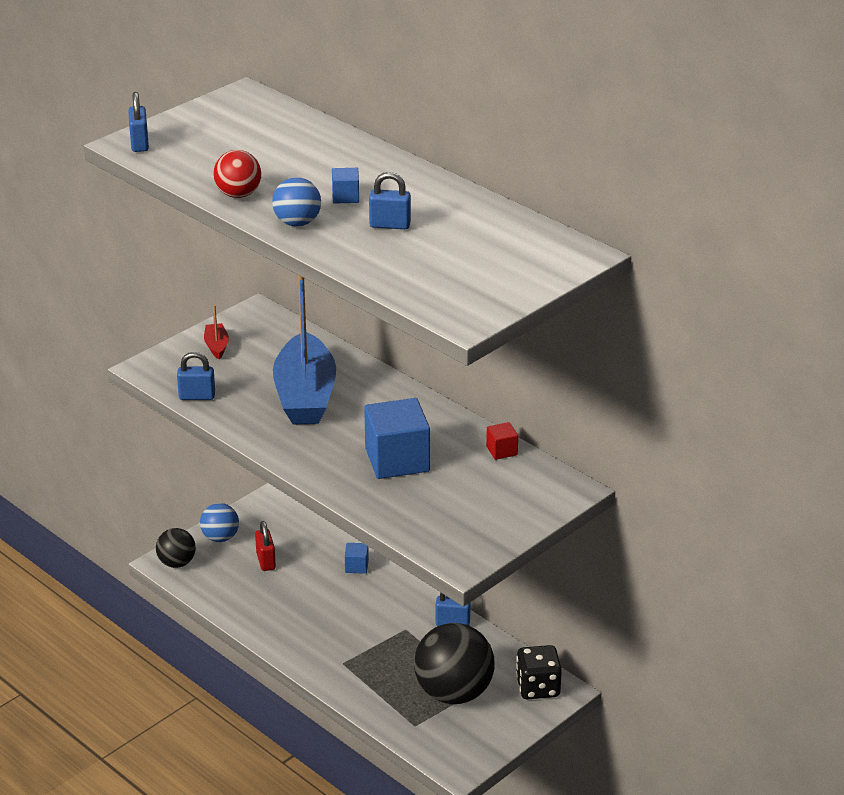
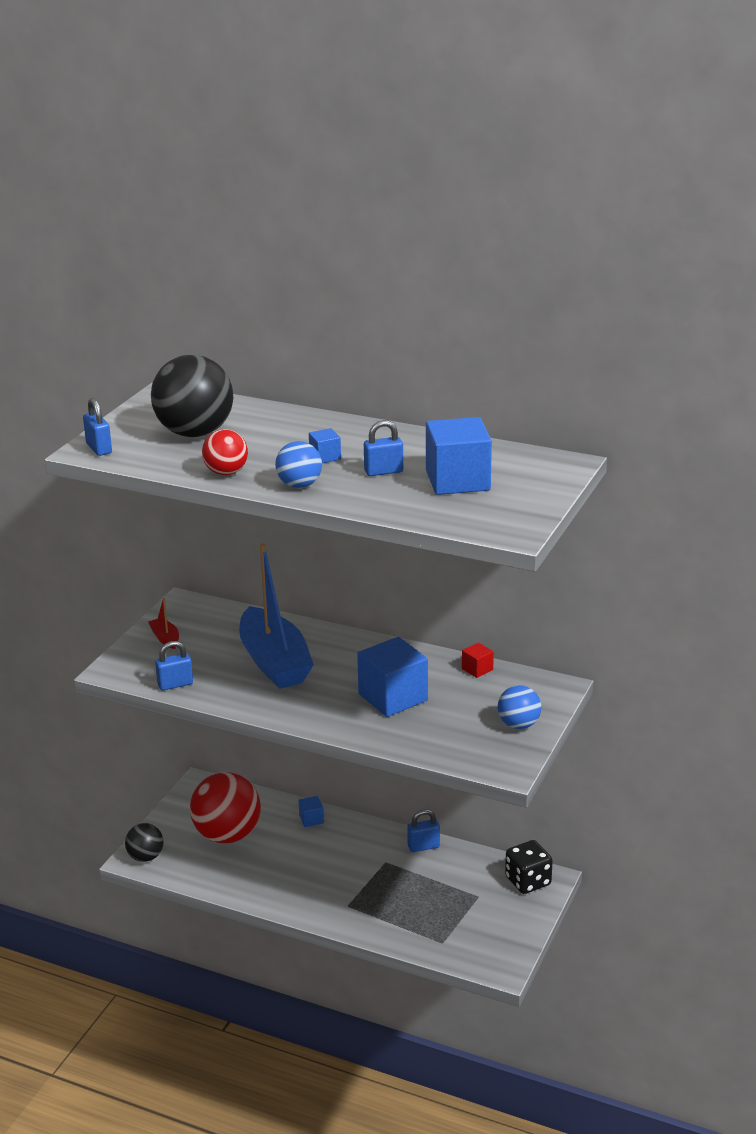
camera: 20 degrees left, 5 degrees down
(220, 537) = (174, 825): blue ball -> blue ball (518, 725)
(266, 561) = (227, 835): red padlock -> red ball
(454, 693) = (460, 905): black ball -> black ball (195, 433)
(455, 250) = (457, 480): none -> blue cube

